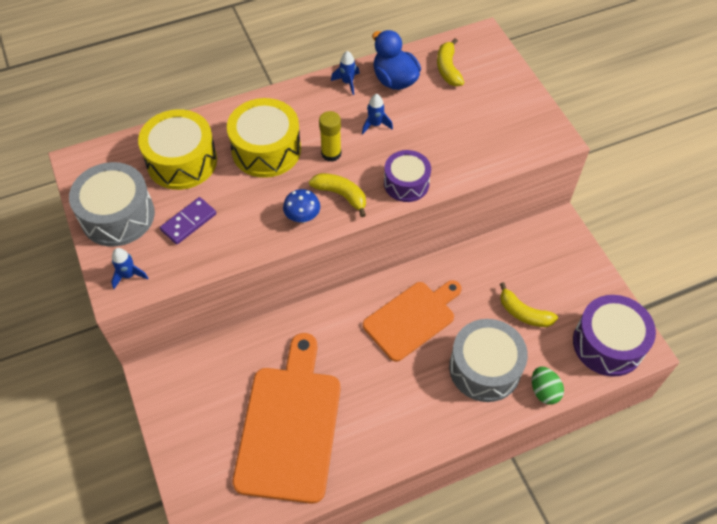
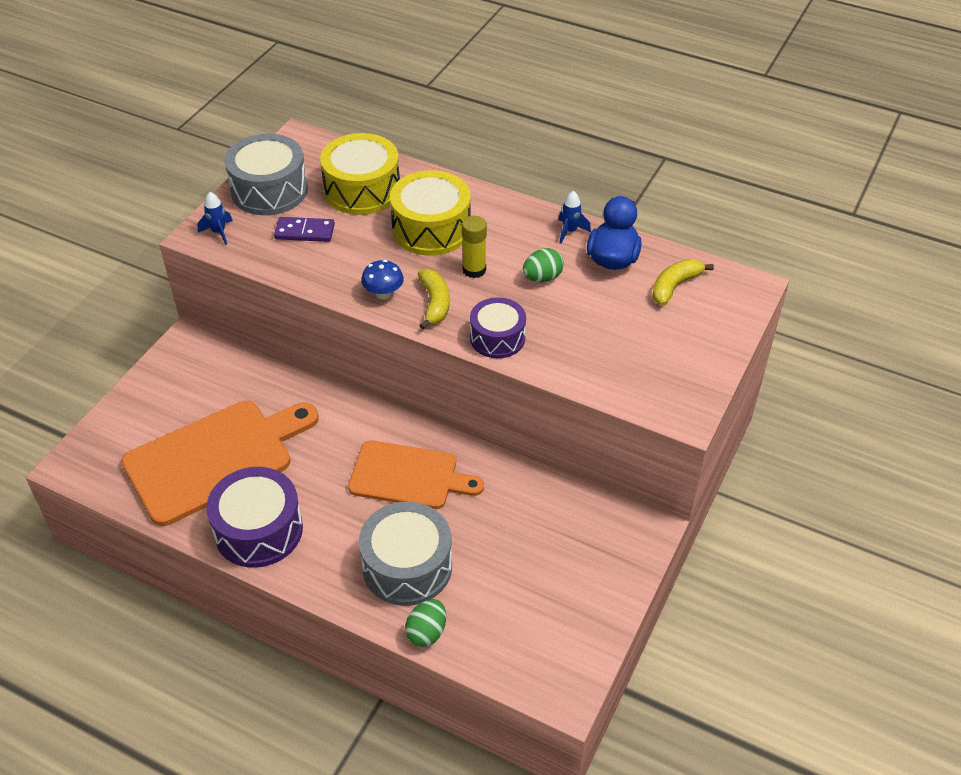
camera: 50 degrees right, 10 degrees down
(375, 124) = (542, 278): blue rocket -> green egg
(523, 313) = (503, 561): yellow banana -> none
(608, 344) = (539, 658): purple drum -> purple drum (258, 530)

